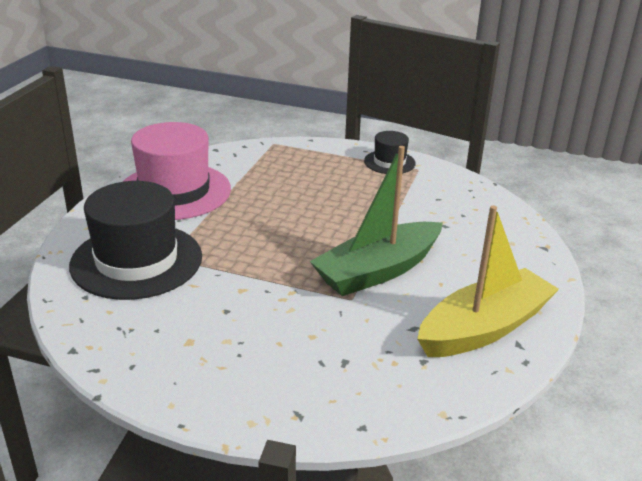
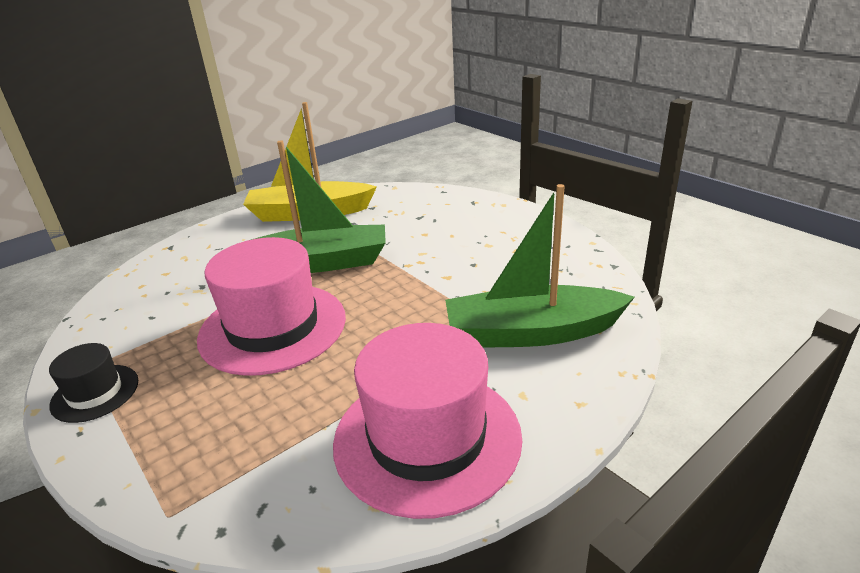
camera: 145 degrees left, 0 degrees up
(136, 261) = (531, 332): black hat -> green boat
(339, 215) = (273, 327): none -> pink hat

